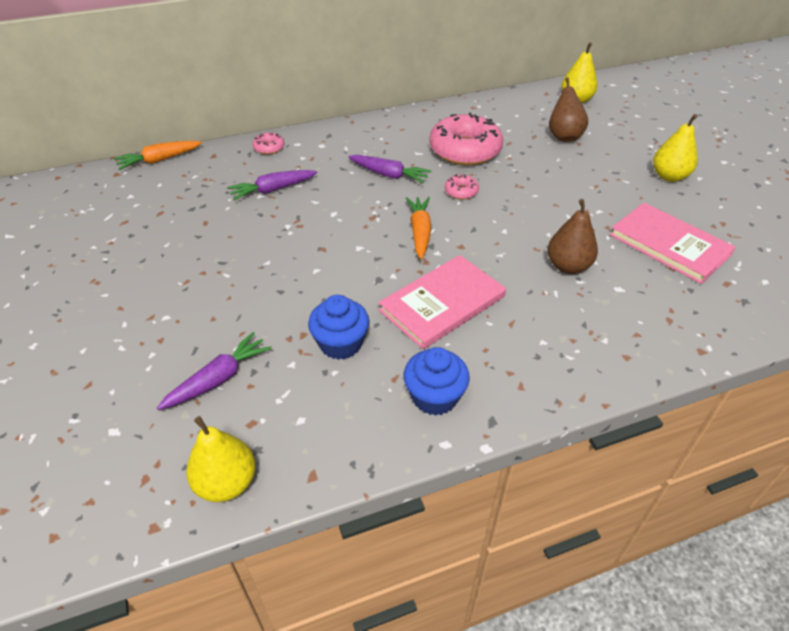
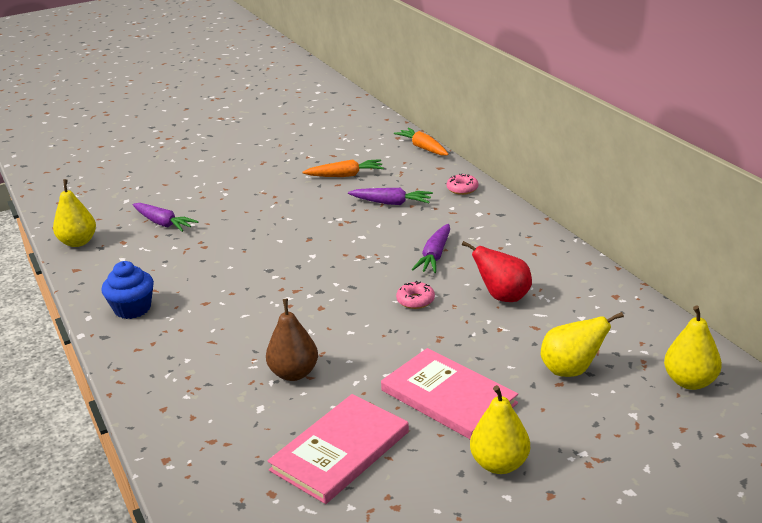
camera: 85 degrees right, 15 degrees down
(273, 190) = (391, 203): purple carrot -> purple carrot turned 135 degrees clockwise
(340, 343) = (192, 263): blue cupcake -> none
(420, 232) = (339, 283): orange carrot -> orange carrot (345, 175)
(442, 303) = (237, 303): pink book -> pink book (448, 397)
(465, 150) = (503, 297): pink donut -> red pear
(564, 136) = (571, 370): brown pear -> yellow pear

